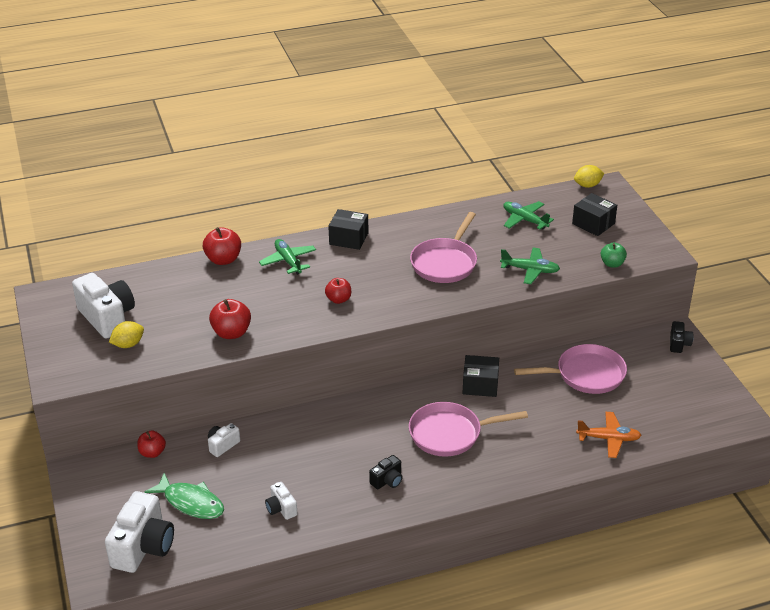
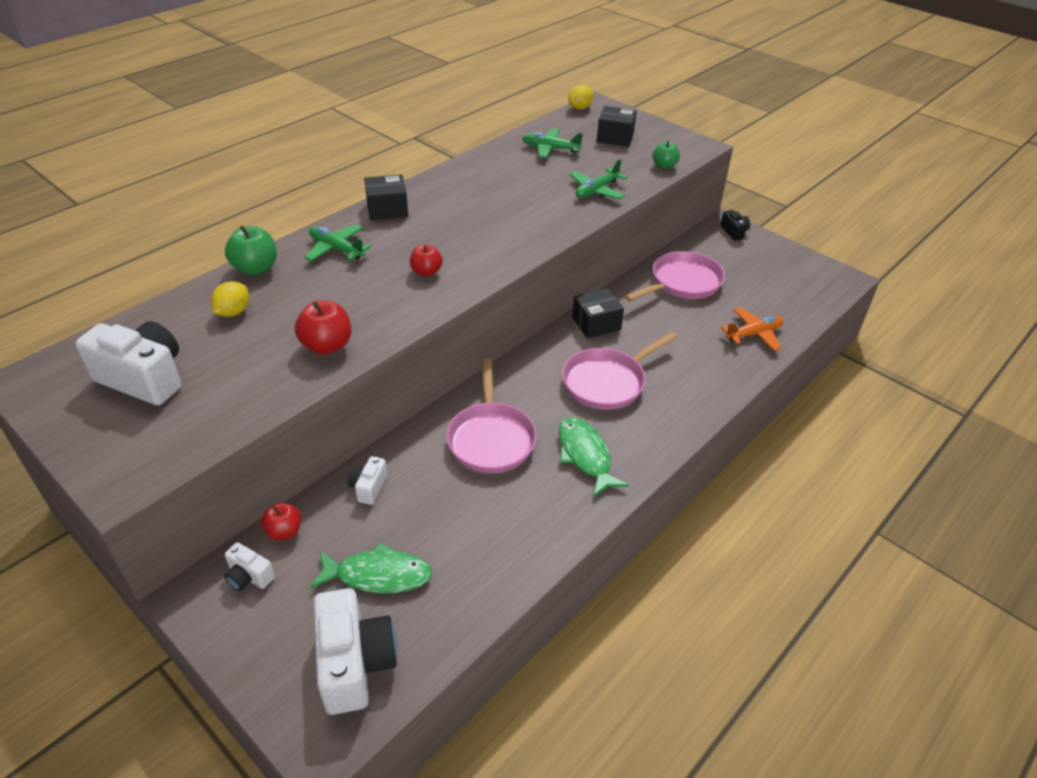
camera: 30 degrees left, 5 degrees up
(128, 344) = (197, 402): yellow lemon -> yellow lemon (233, 312)
(223, 259) = (255, 268): red apple -> green apple
(281, 508) = (494, 536): white camera -> white camera (249, 576)
(387, 480) = (585, 455): black camera -> green fish
(445, 263) = (509, 205): pink pan -> pink pan (491, 438)
(530, 270) = (597, 190): green plane -> green plane turned 150 degrees clockwise

